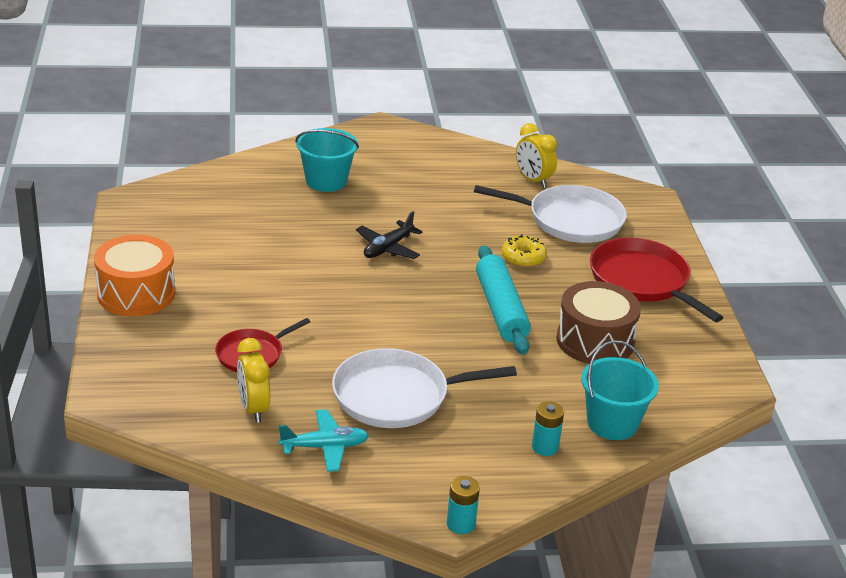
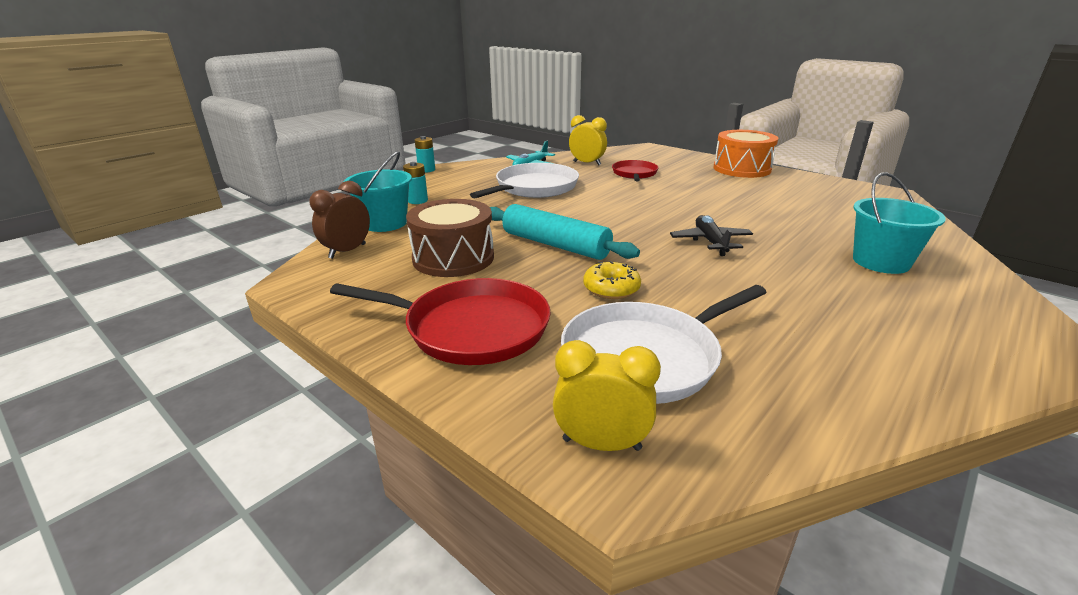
camera: 140 degrees right, 5 degrees down
(533, 180) = (788, 390): yellow clock -> yellow clock (601, 444)
(674, 399) = (347, 251): none -> brown clock

